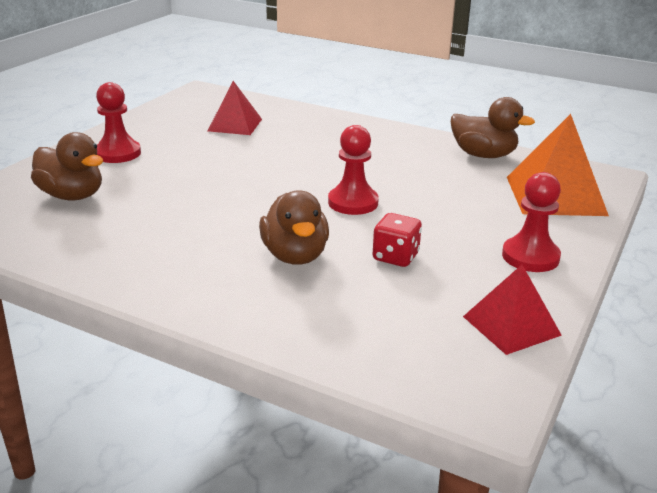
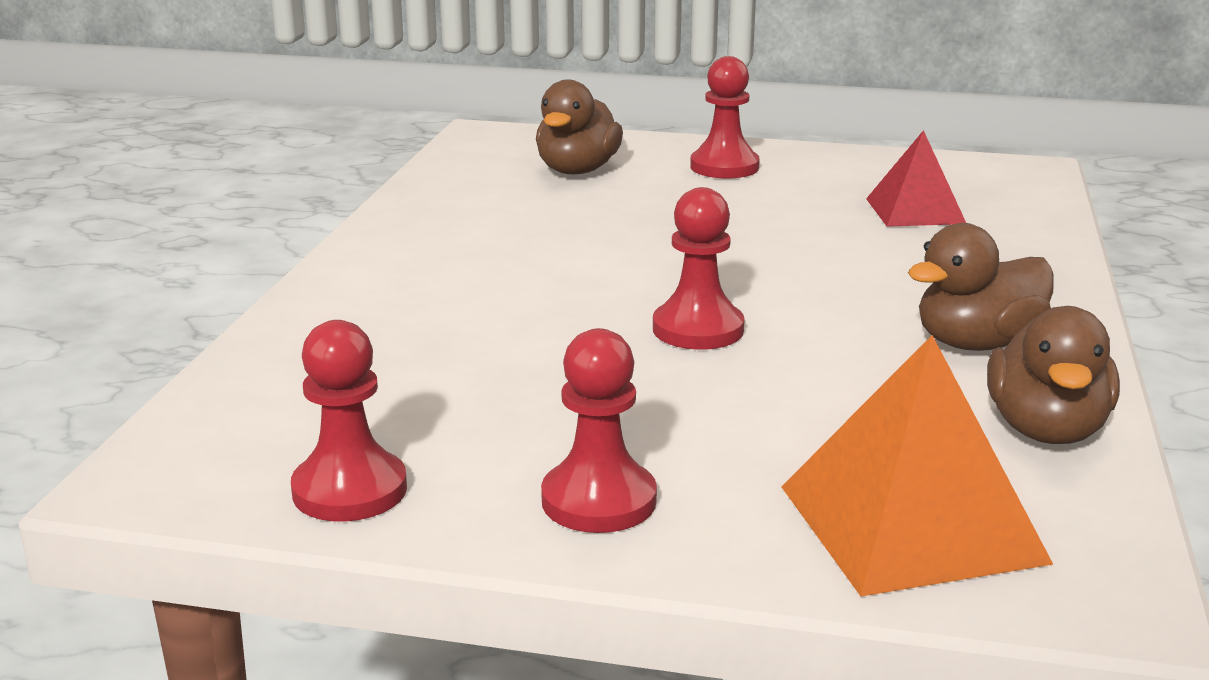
camera: 75 degrees right, 5 degrees down
(295, 256) = (492, 311): brown duck -> brown duck (977, 343)
(395, 257) = (528, 380): red dice -> none
(511, 325) = (350, 490): red pyramid -> red pawn

